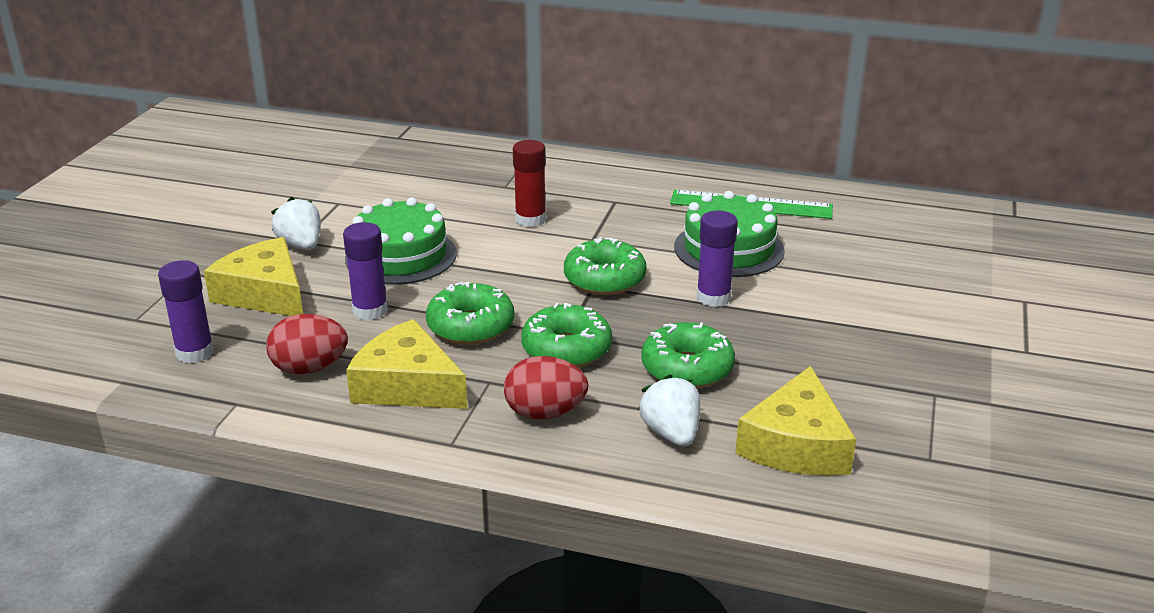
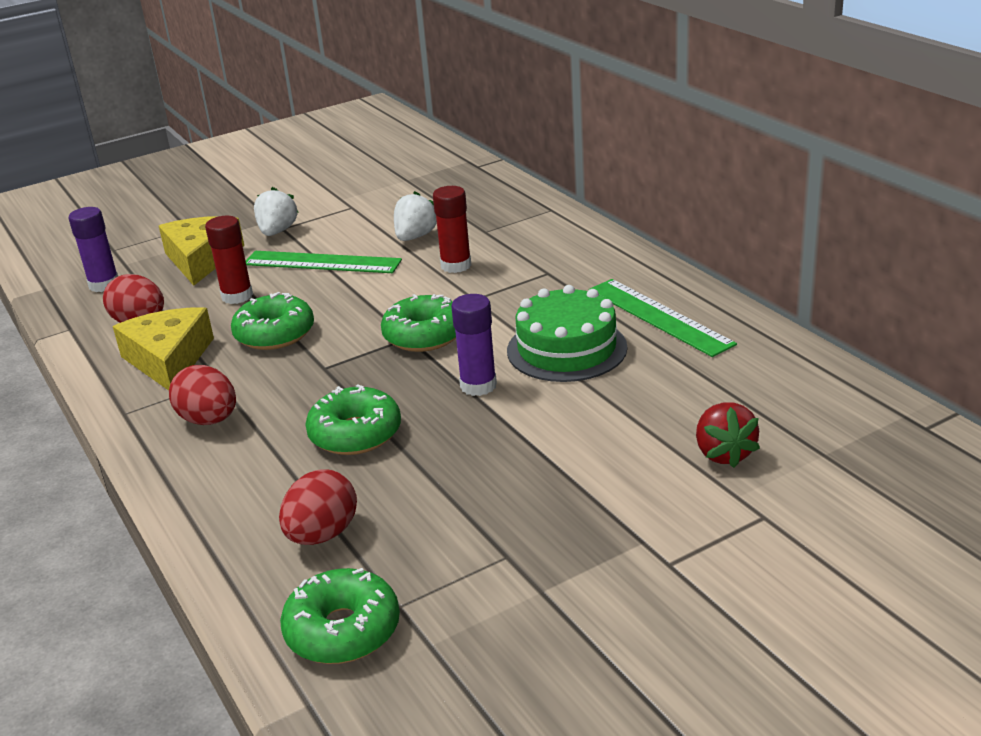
camera: 45 degrees right, 0 degrees up
(370, 310) = (237, 296): purple glue stick -> red glue stick
(401, 256) = (322, 262): green cake -> green ruler
(566, 349) = (303, 379): green donut -> green donut (343, 630)
(671, 433) = (256, 478): white strawberry -> white strawberry (415, 237)
(796, 444) = (322, 534): yellow cheese -> red egg
(942, 275) = (723, 453): none -> red strawberry

